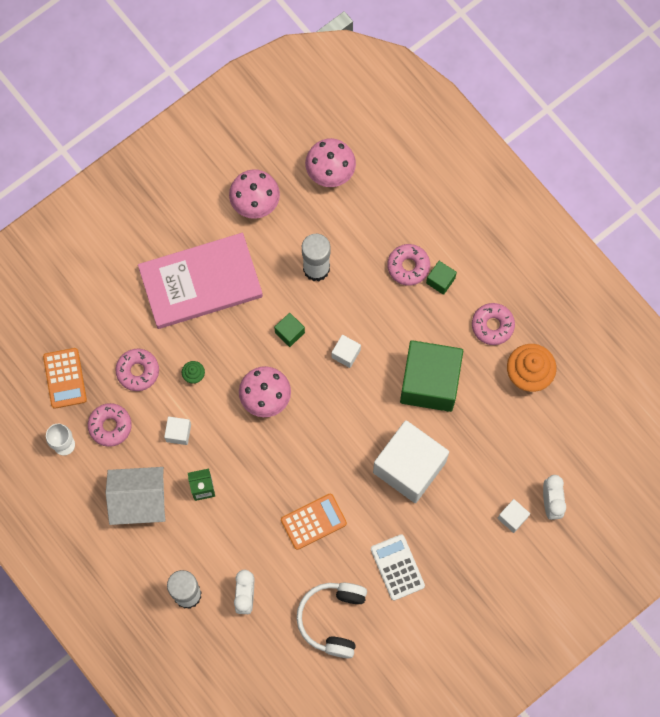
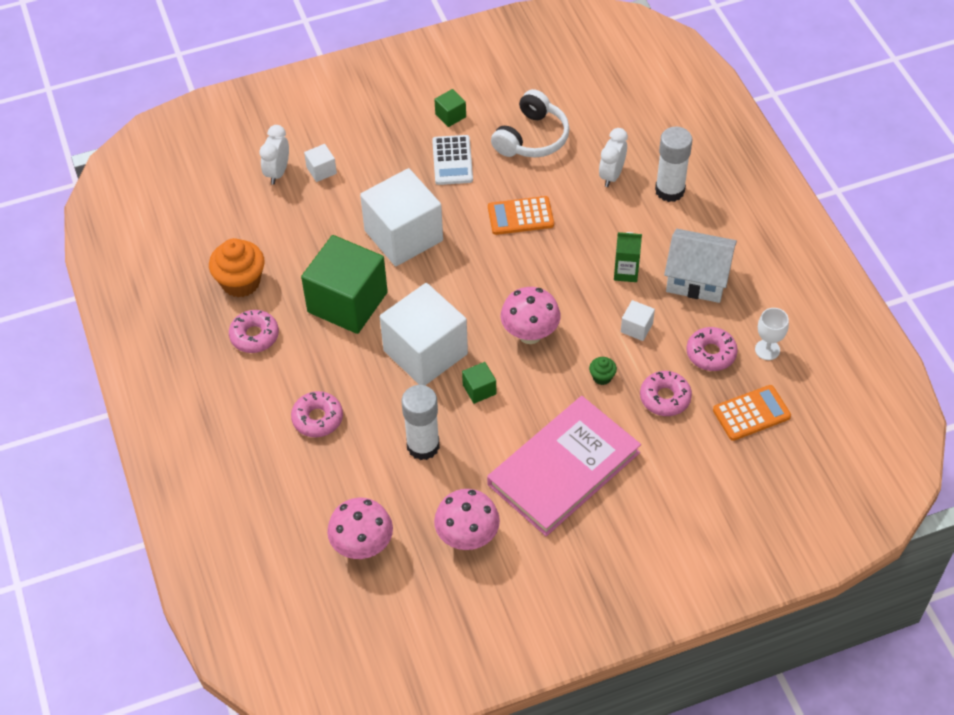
camera: 160 degrees left, 20 degrees down
(65, 378) = (751, 413): orange calculator -> orange calculator turned 60 degrees clockwise
(201, 283) = (563, 468): pink book -> pink book turned 45 degrees counterclockwise
(346, 354) = (425, 352): white cube -> white cube, size x2.42
(440, 280) = (288, 394): green cube -> green cube (450, 115)

